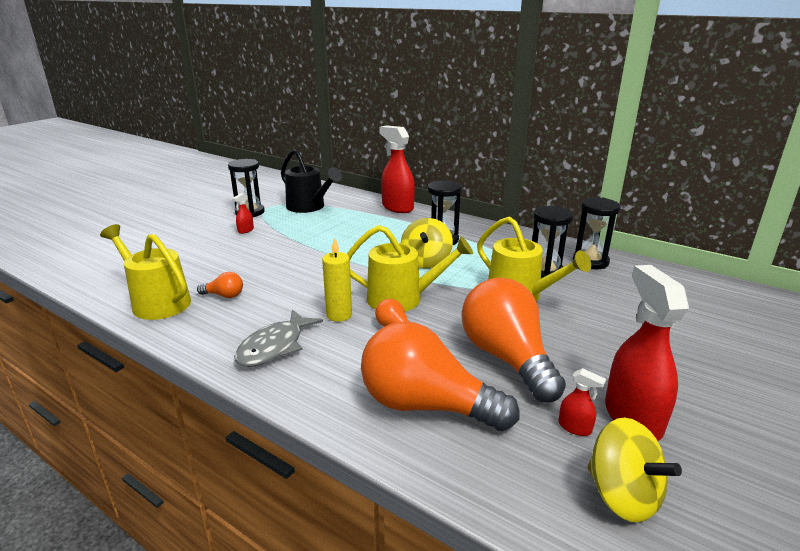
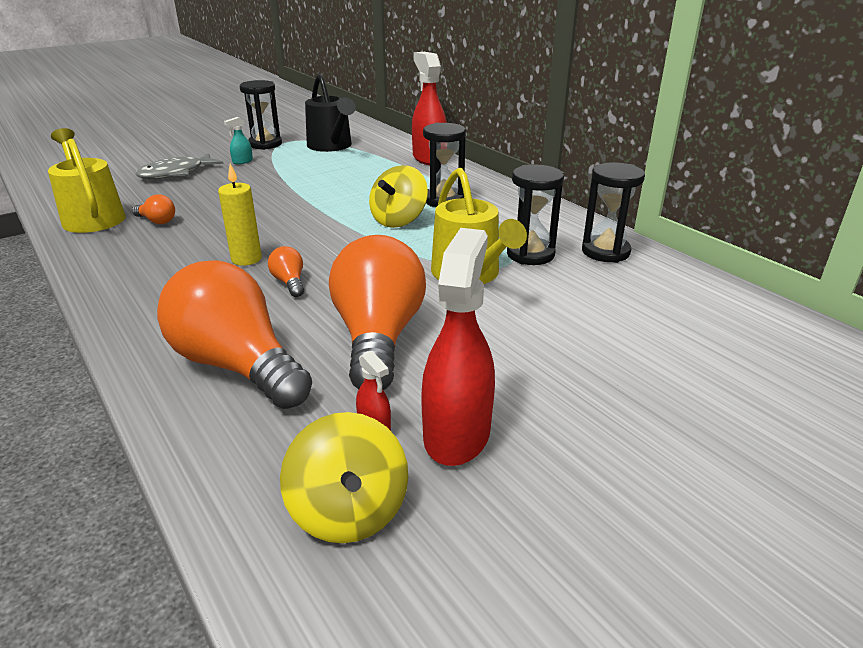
camera: 20 degrees right, 5 degrees up
(245, 230) = (242, 161): red spray bottle -> turquoise spray bottle
(274, 347) = (152, 277): grey fish -> grey fish (176, 173)
(402, 299) = (329, 254): yellow watering can -> none

